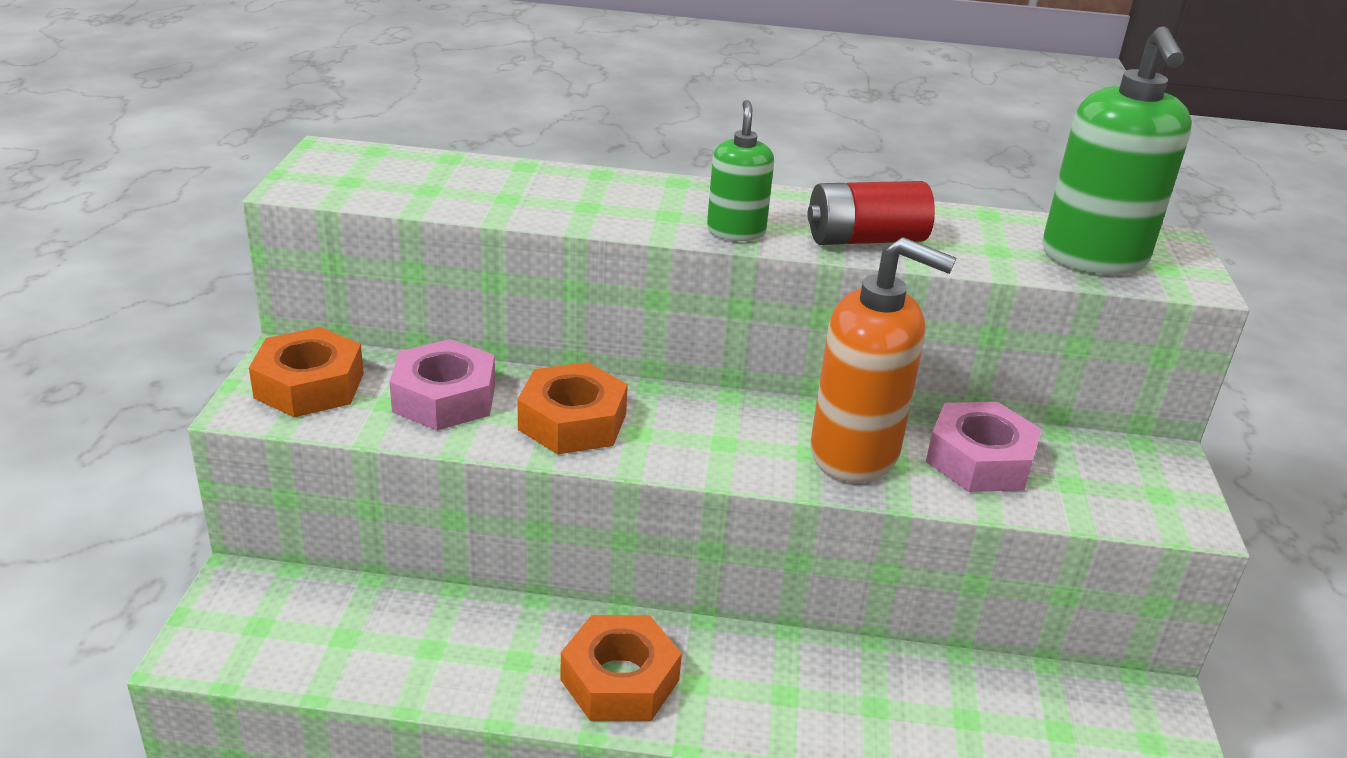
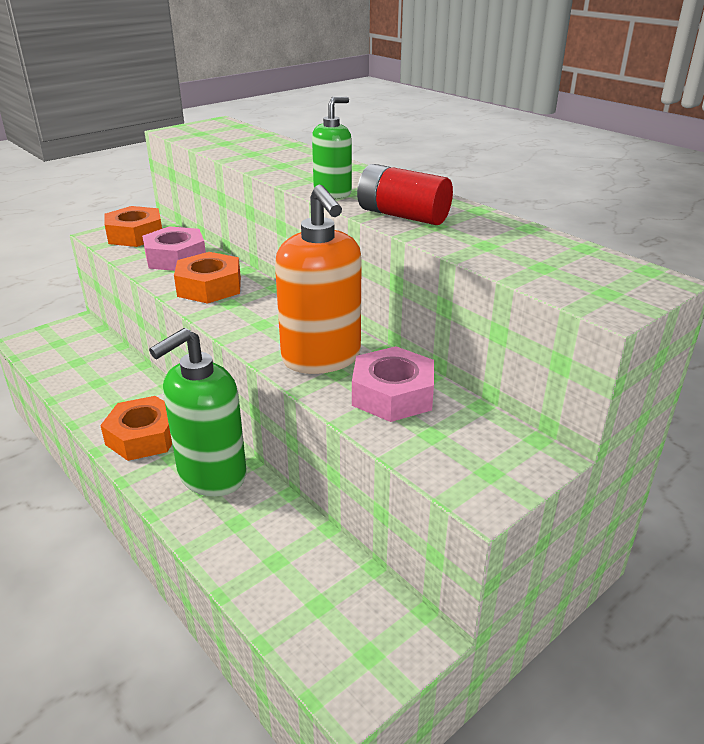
camera: 45 degrees right, 0 degrees up
(1094, 258) = (554, 269): green soap dispenser -> green soap dispenser (211, 475)

